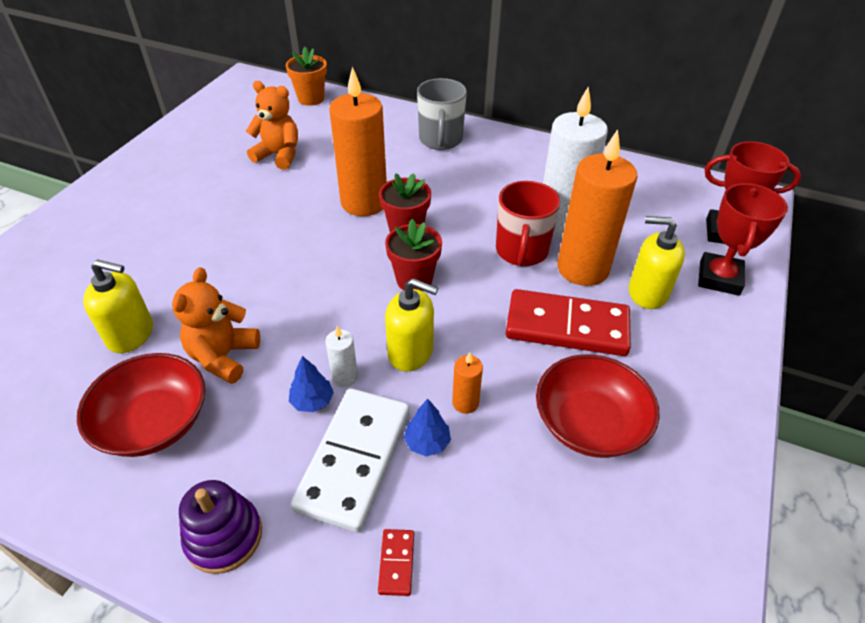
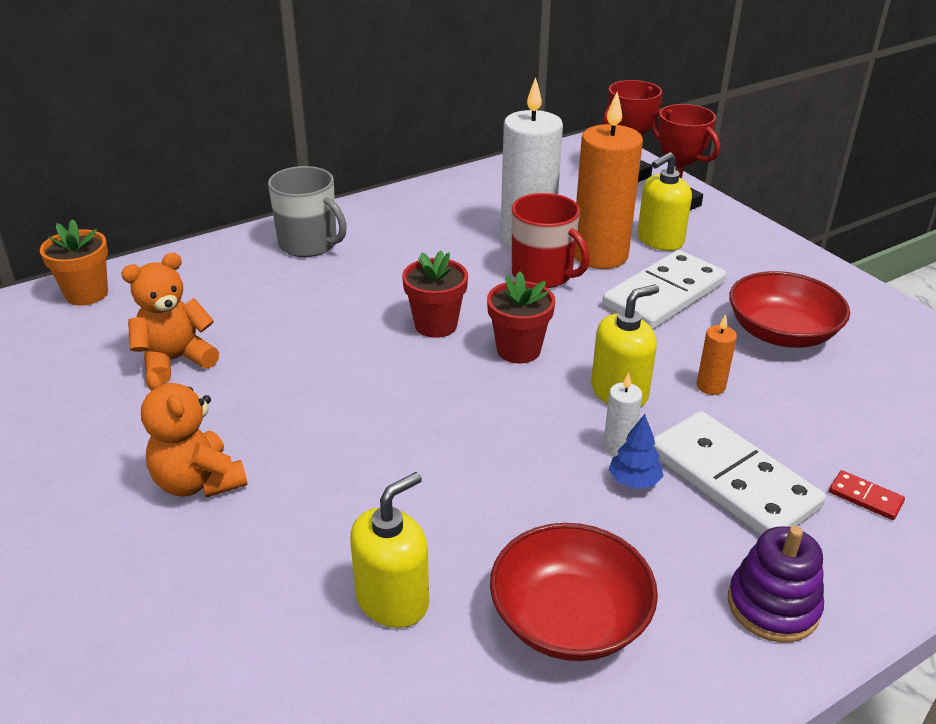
camera: 55 degrees left, 10 degrees down
(223, 356) = (509, 526): orange teddy bear -> orange teddy bear (198, 482)
(364, 202) = (354, 333): orange candle -> none
(427, 442) = (742, 427): blue tree -> none
(567, 326) = (663, 295): red domino -> white domino

